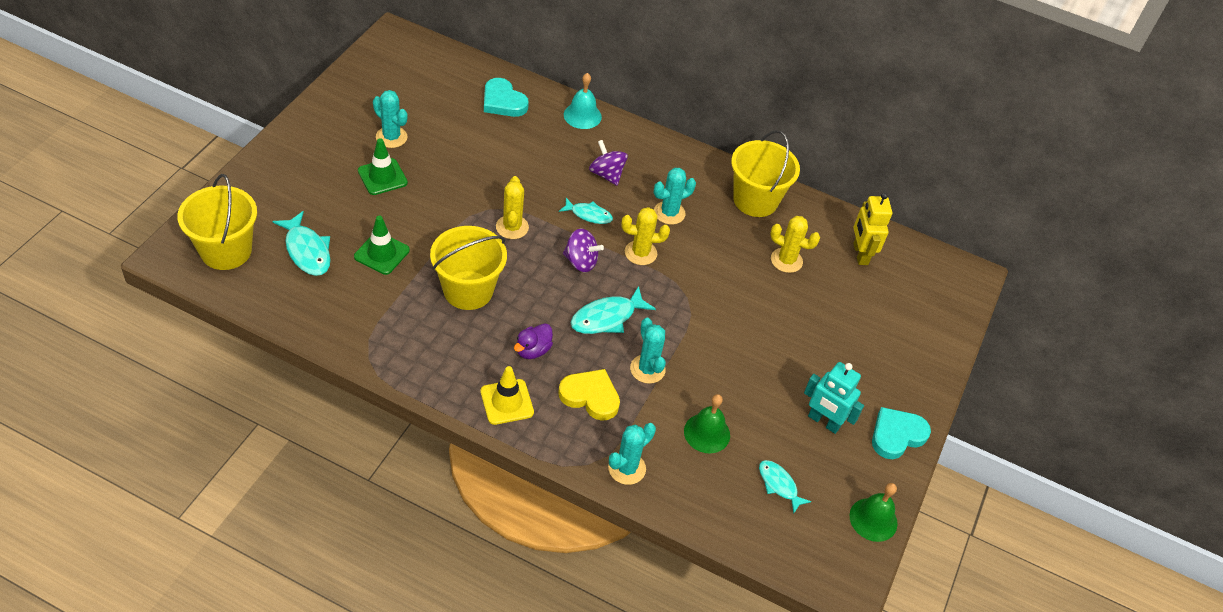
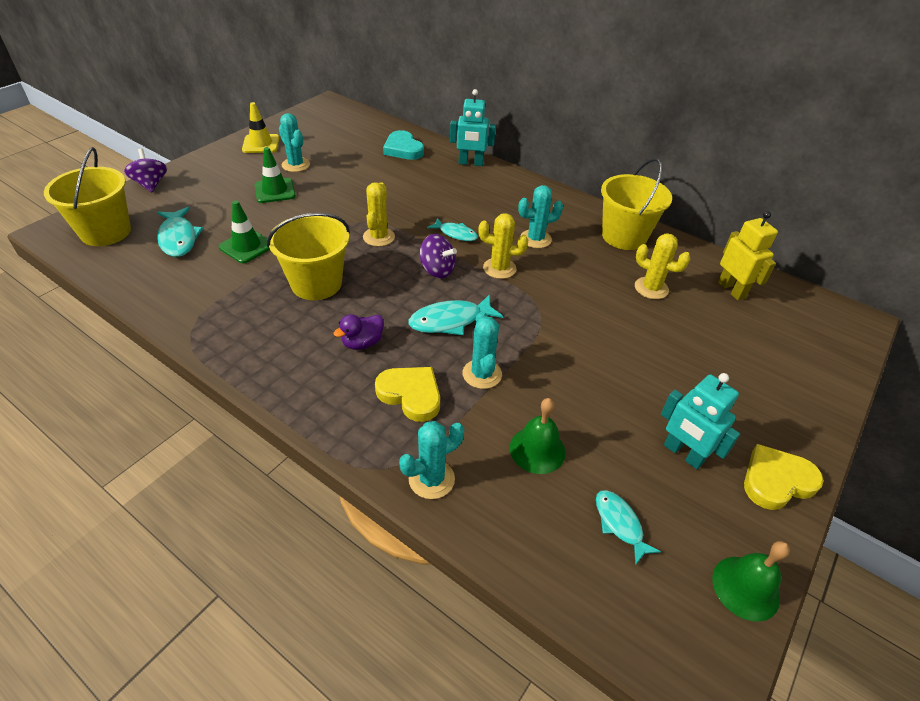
camera: 15 degrees right, 5 degrees down
(507, 402) = (316, 390): yellow traffic cone -> yellow traffic cone (261, 144)
(582, 115) = (470, 163): turquoise bell -> turquoise robot
(606, 174) = (481, 205): purple spinning top -> purple spinning top (151, 184)
(860, 254) = (731, 290): yellow robot -> yellow robot turned 150 degrees clockwise
(896, 435) = (776, 480): turquoise heart -> yellow heart

